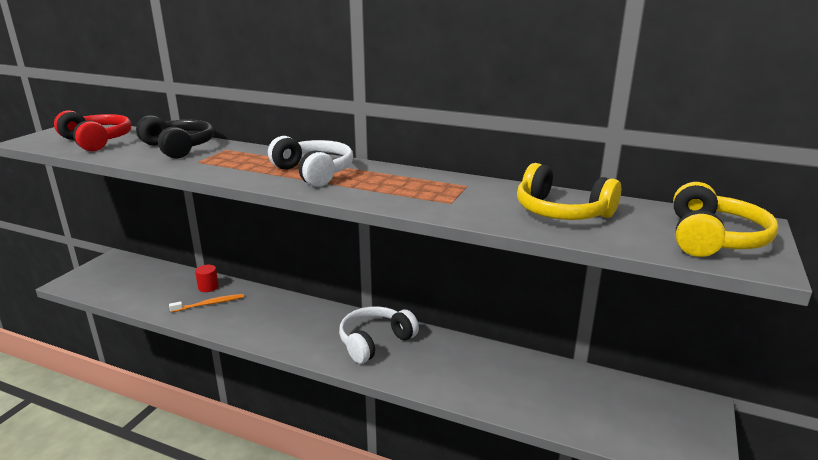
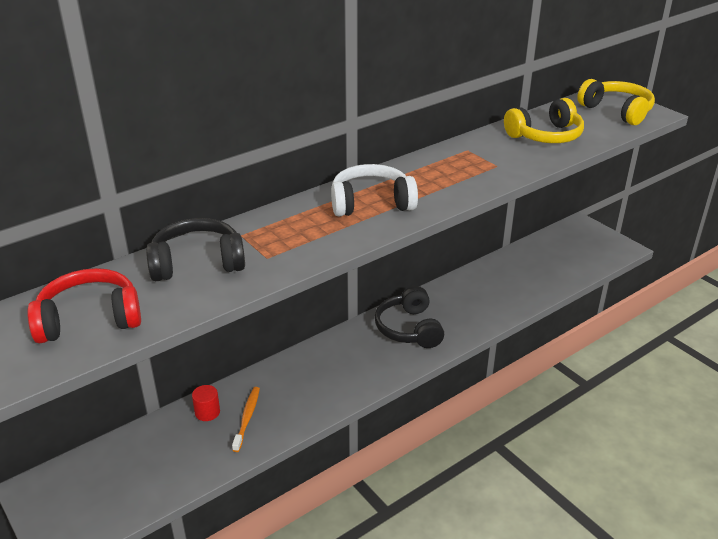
camera: 60 degrees left, 10 degrees up
(375, 342) = (409, 328): white headphones -> black headphones

